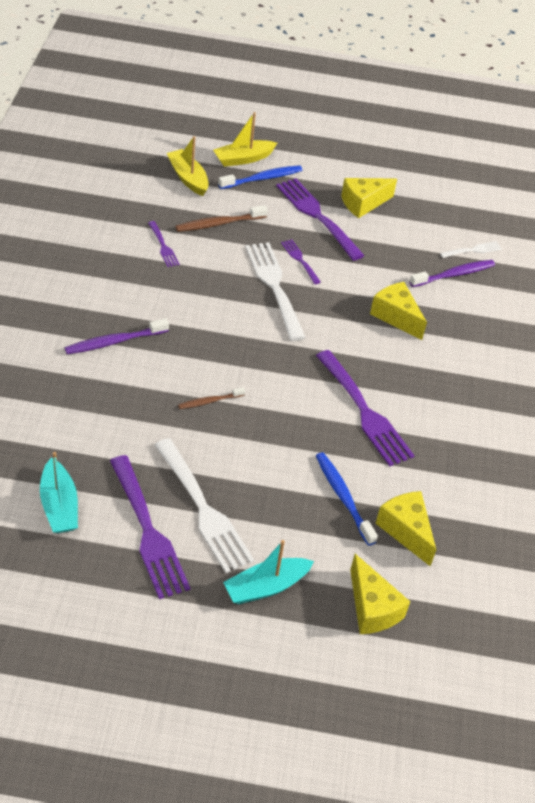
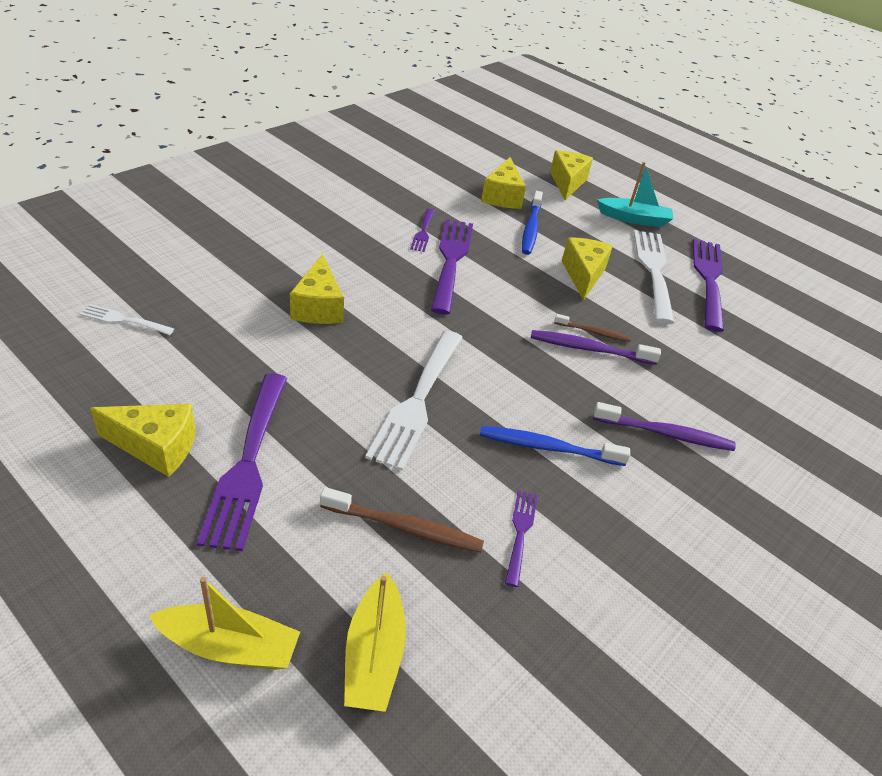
camera: 145 degrees left, 5 degrees down
(59, 505) = (781, 326): turquoise boat -> none
(257, 462) = (583, 275): none -> yellow cheese
(262, 178) = (247, 579): blue toothbrush -> blue toothbrush (548, 447)
(300, 260) = (348, 415): purple fork -> purple fork (423, 232)
(454, 274) = (191, 310): purple toothbrush -> purple toothbrush (589, 349)

